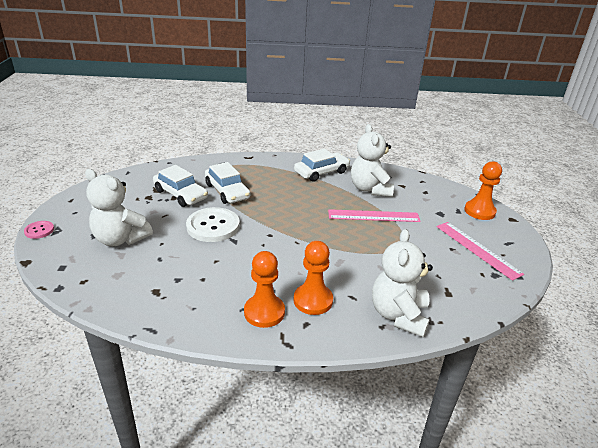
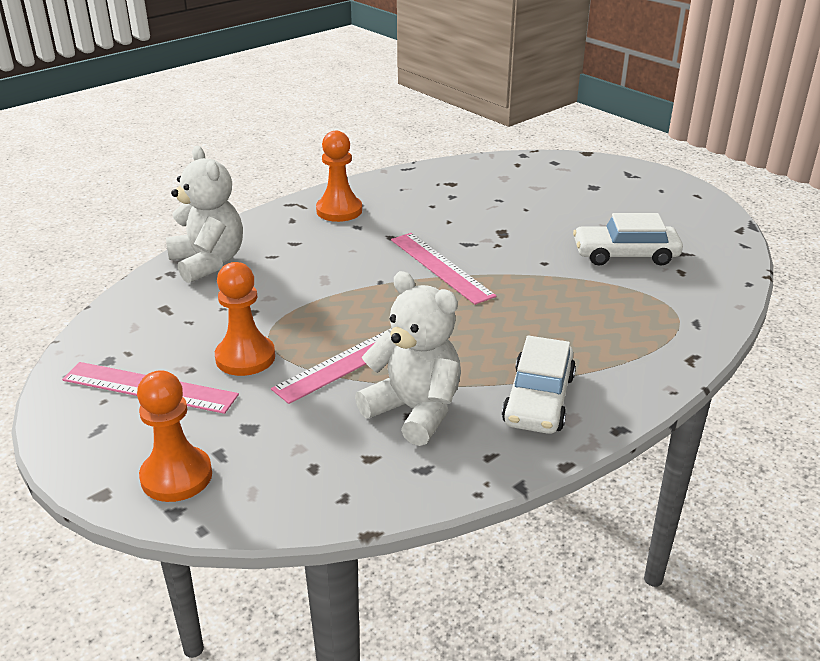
camera: 140 degrees right, 0 degrees up
(39, 230) = (641, 168): pink button -> none
(120, 239) = (565, 194): white teddy bear -> none
(213, 226) = (515, 244): white button -> none
(227, 191) = (589, 287): white car -> none
(271, 235) = (440, 267): none -> pink ruler
(313, 300) = (307, 236): orange pawn -> orange pawn (245, 357)

